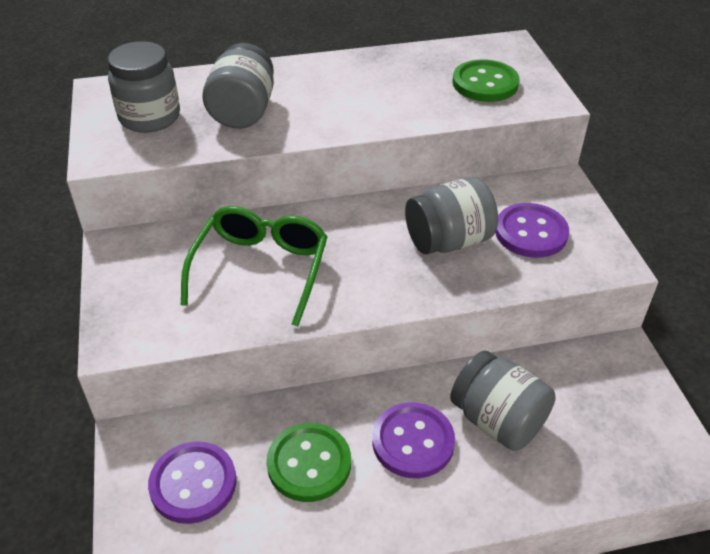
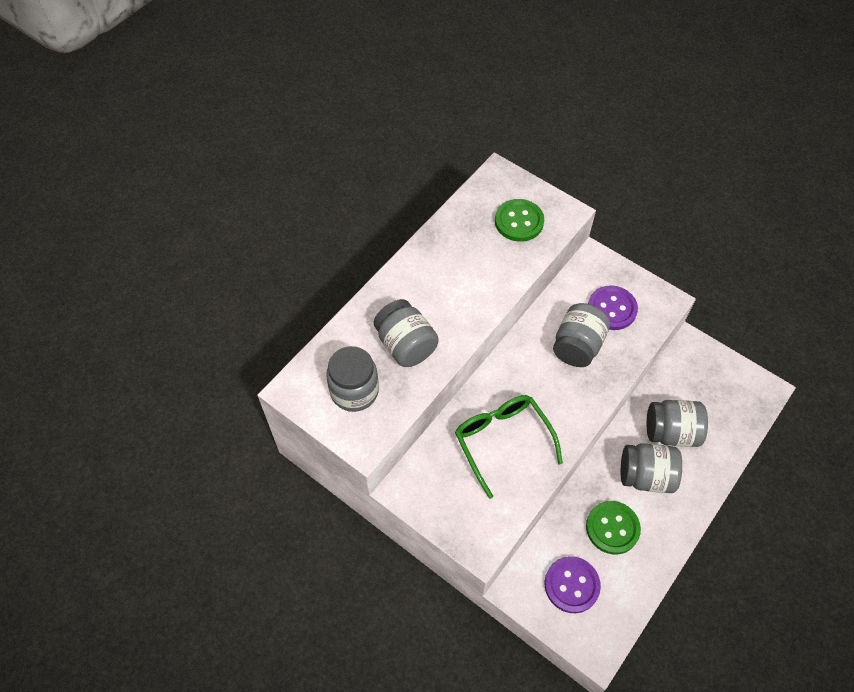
camera: 40 degrees left, 15 degrees up
(413, 442) = (646, 476): purple button -> grey jar

